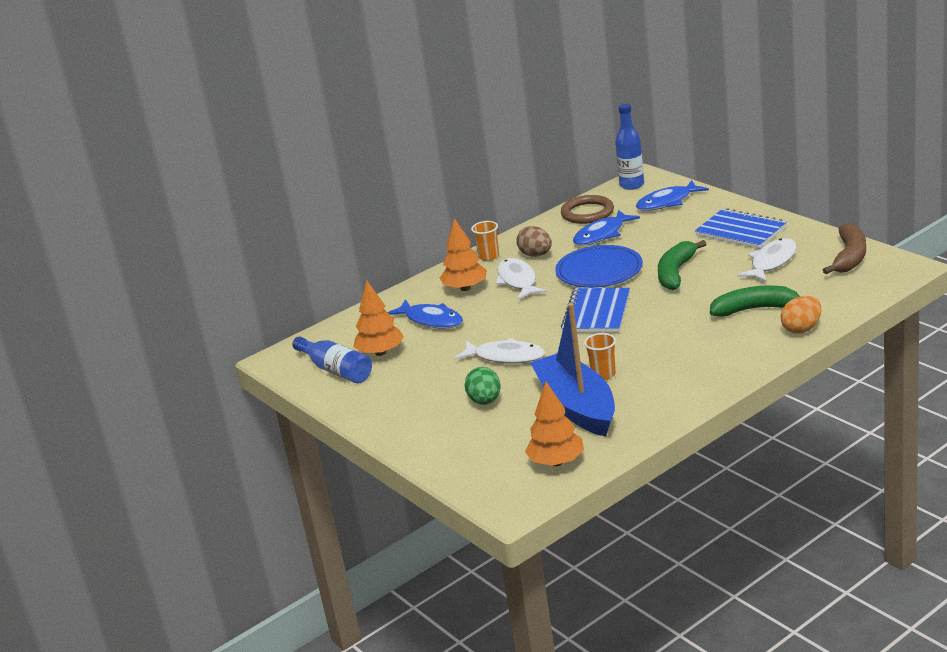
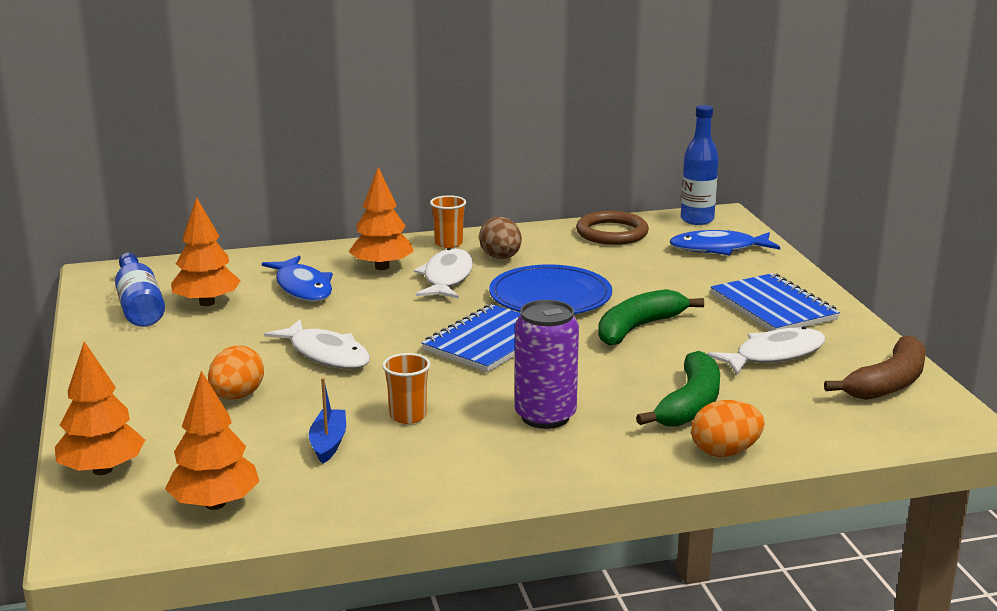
camera: 20 degrees right, 5 degrees down
(463, 471) = (102, 470): none -> orange tree
(485, 401) = (237, 396): green egg -> orange egg
(577, 406) = (328, 443): blue boat -> blue boat, size x0.41
(602, 234) = (601, 260): blue fish -> none
(682, 345) = (545, 416): none -> purple can
(755, 309) = (690, 404): green banana -> green banana turned 90 degrees clockwise

